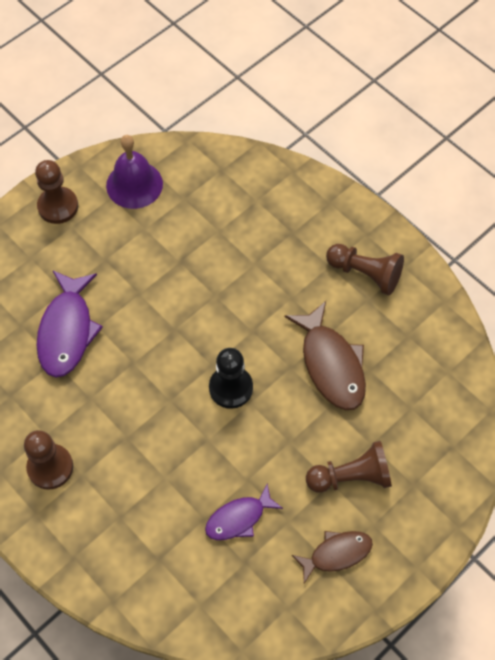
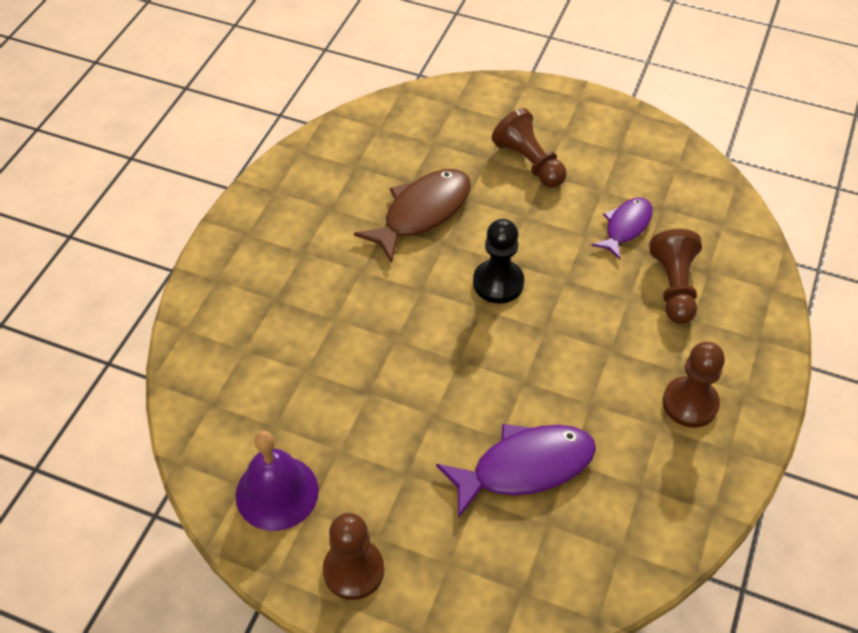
camera: 115 degrees left, 10 degrees down
(239, 518) = (626, 227): purple fish -> purple fish turned 90 degrees counterclockwise
(336, 553) = (606, 150): brown fish -> none
(365, 274) = (298, 219): brown pawn -> brown pawn (674, 287)

